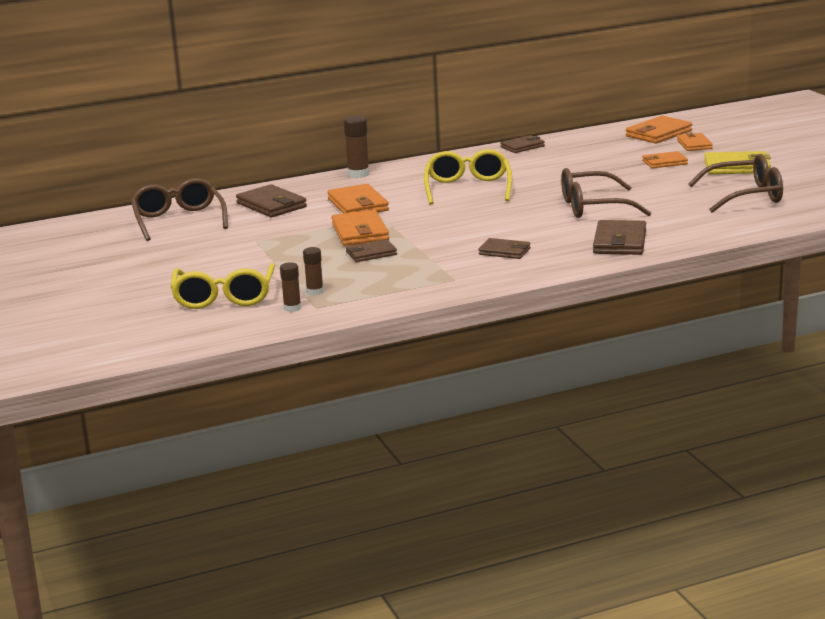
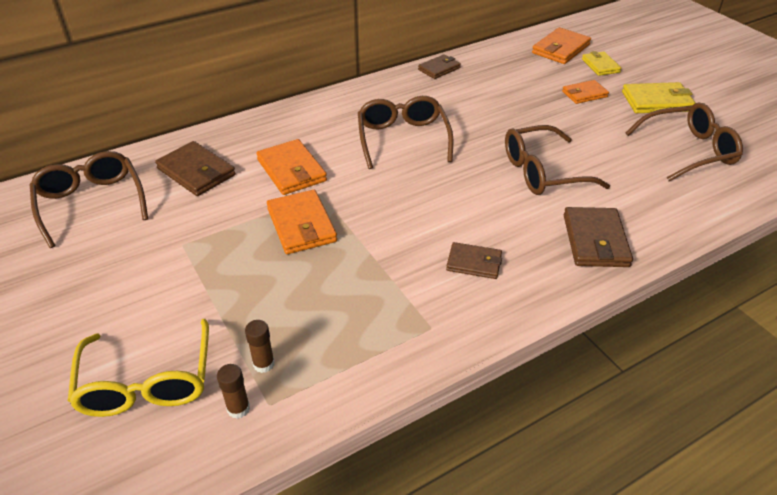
camera: 10 degrees left, 20 degrees up
(358, 174) = (284, 114): brown glue stick -> none
(371, 253) = (321, 271): brown wallet -> none
(468, 188) = (403, 139): yellow glasses -> brown glasses
(694, 144) = (600, 66): orange wallet -> yellow wallet

